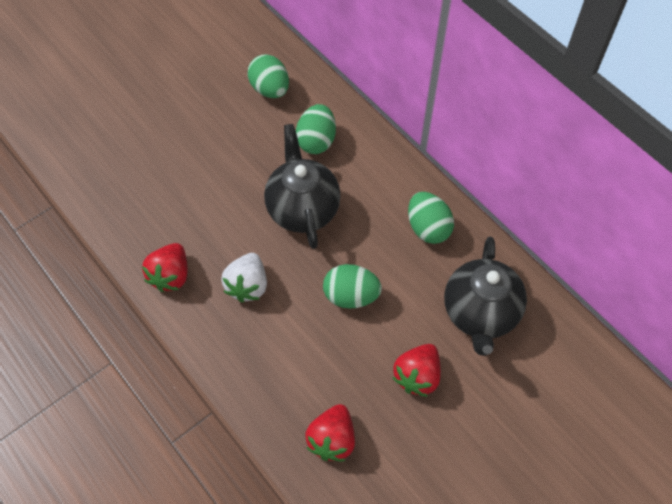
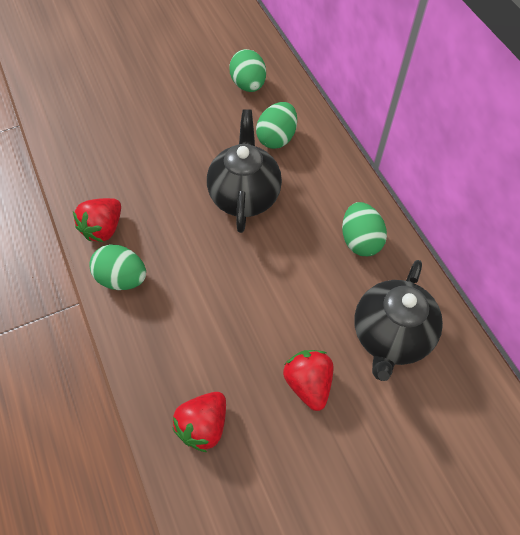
camera: 15 degrees right, 0 degrees up
(247, 285) = (170, 254): white strawberry -> none
(351, 296) = (265, 287): green egg -> green egg (122, 278)
(417, 376) = (308, 383): red strawberry -> red strawberry turned 120 degrees clockwise

